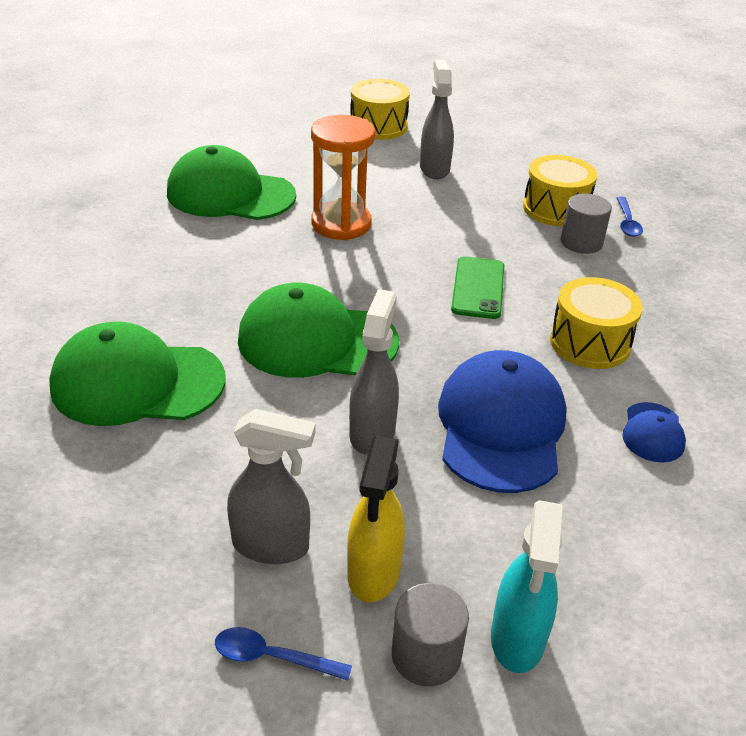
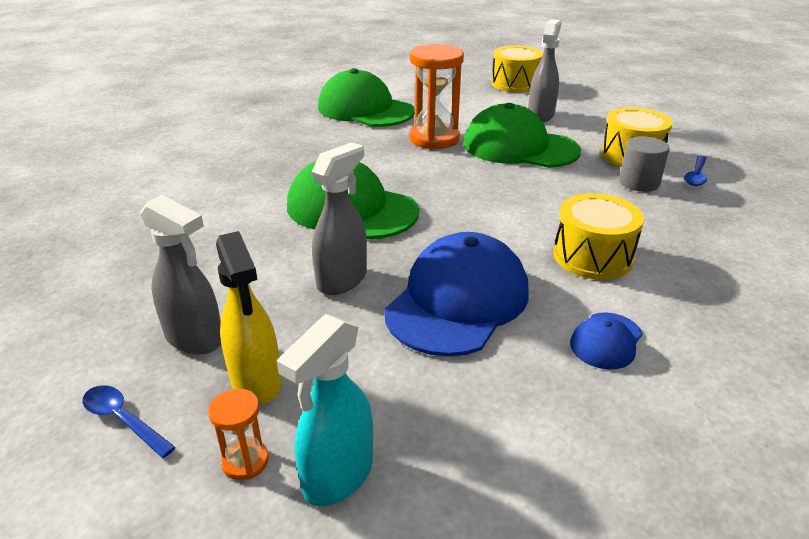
camera: 25 degrees right, 5 degrees down
(137, 383) = (198, 209): green cap -> green cap (520, 147)
(373, 573) = (256, 382): yellow spray bottle -> yellow spray bottle turned 60 degrees counterclockwise
(426, 655) = (245, 461): grey cylinder -> orange hourglass
(478, 288) = (516, 198): green phone -> none

